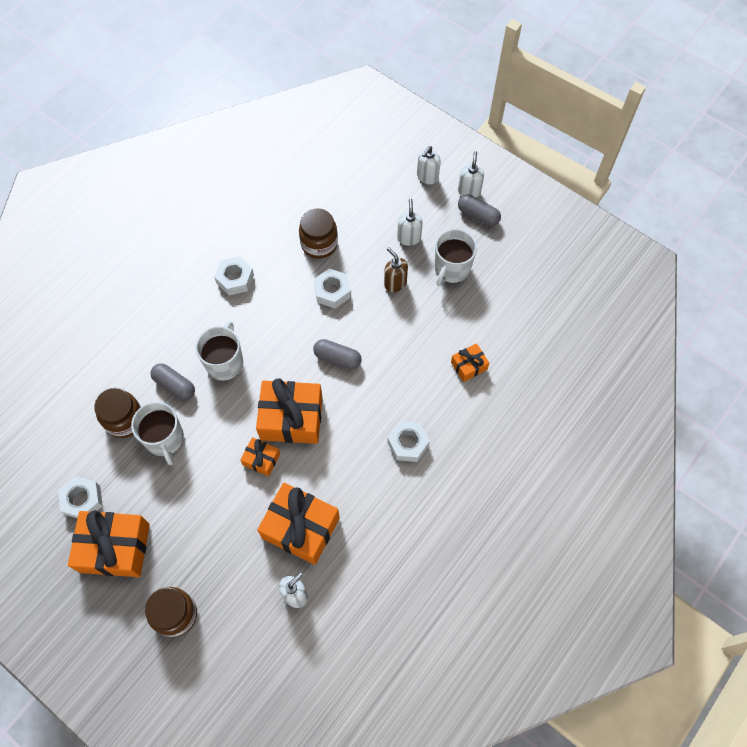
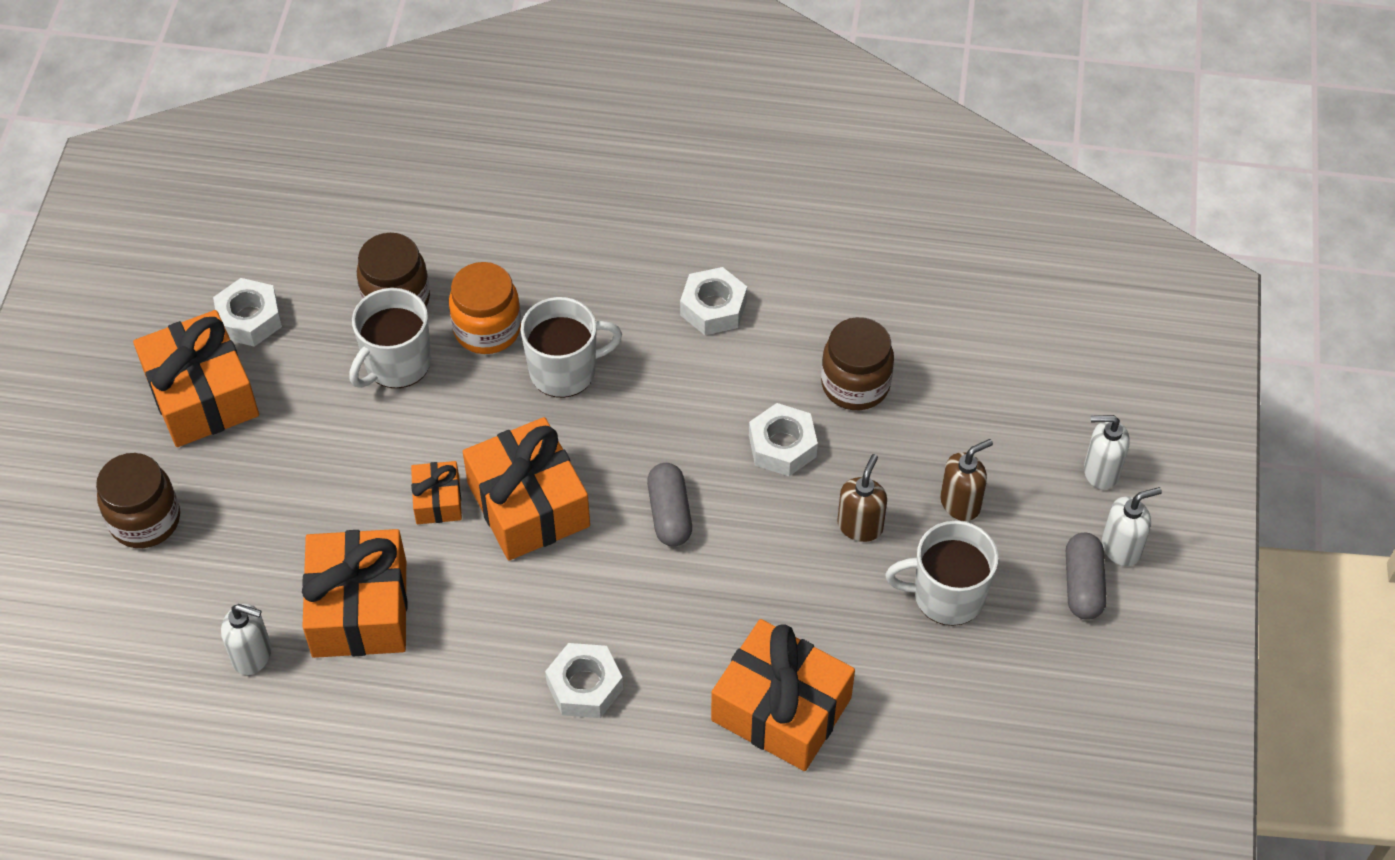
camera: 60 degrees right, 10 degrees down
(174, 385) = (487, 329): grey capsule -> orange jar
(409, 238) = (960, 503): white soap dispenser -> brown soap dispenser
(469, 366) = (781, 709): orange gift -> orange gift, size x1.99

